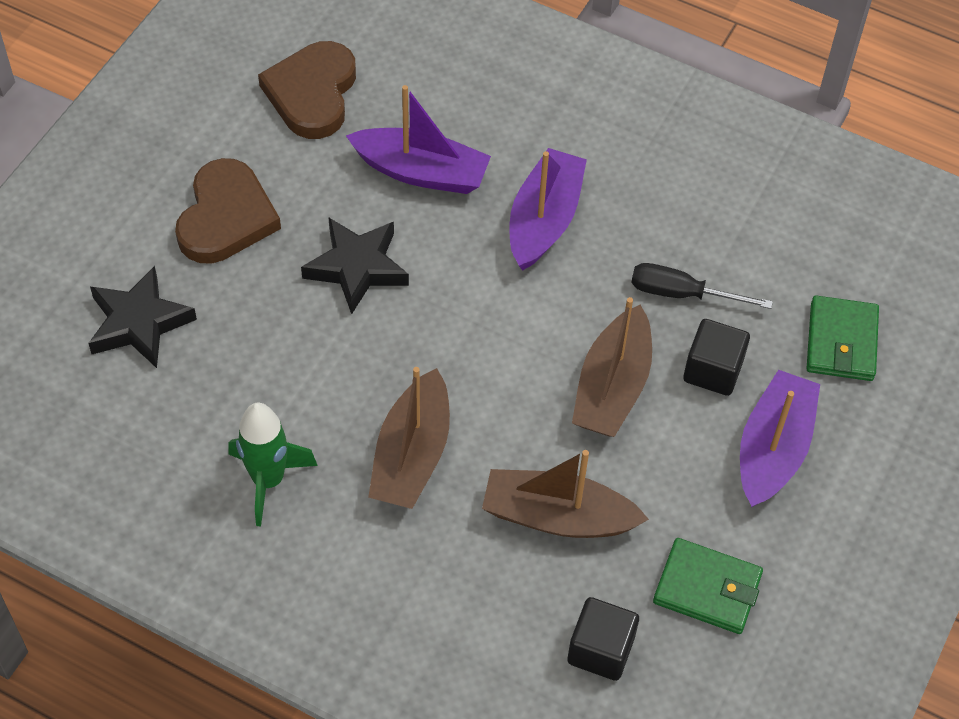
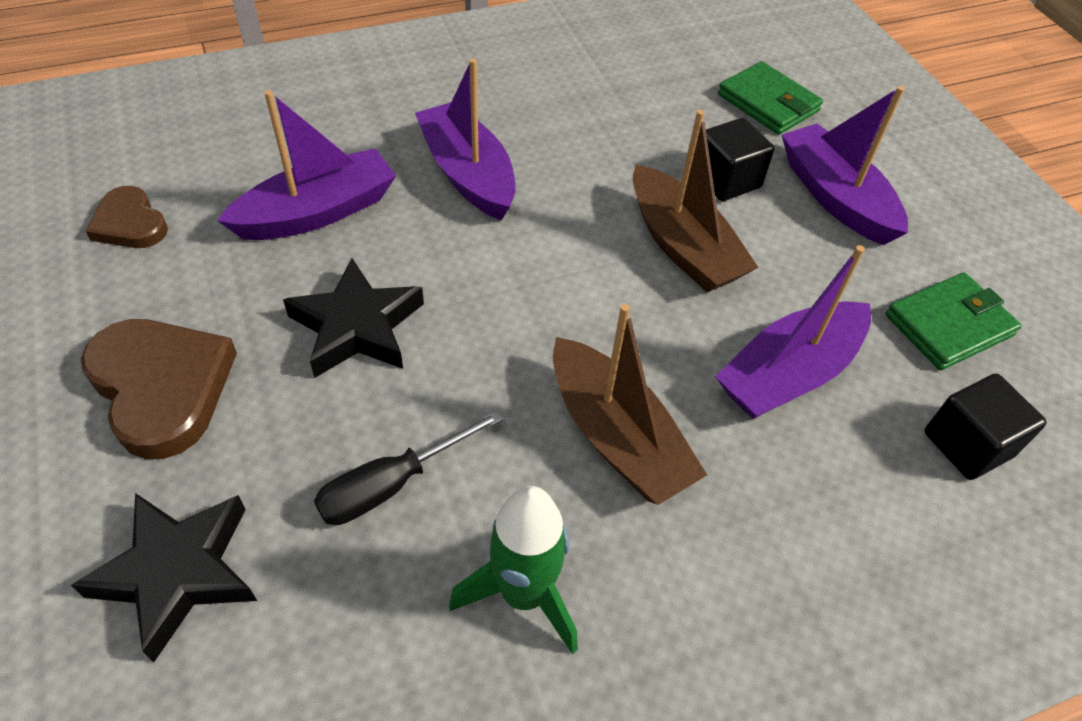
camera: 50 degrees left, 5 degrees down
(312, 93) = (130, 223): brown heart -> brown heart, size x0.59
(558, 516) = (789, 374): brown boat -> purple boat
(682, 294) = (634, 149): black screwdriver -> black screwdriver (392, 484)

